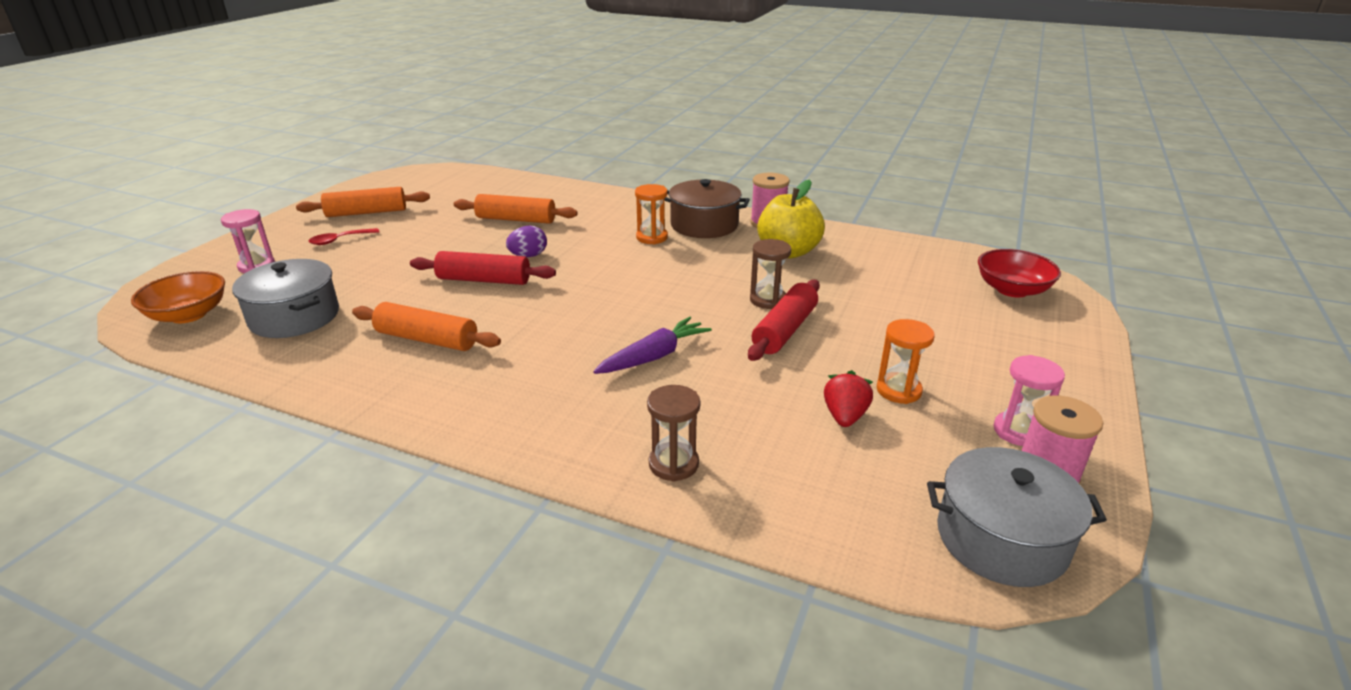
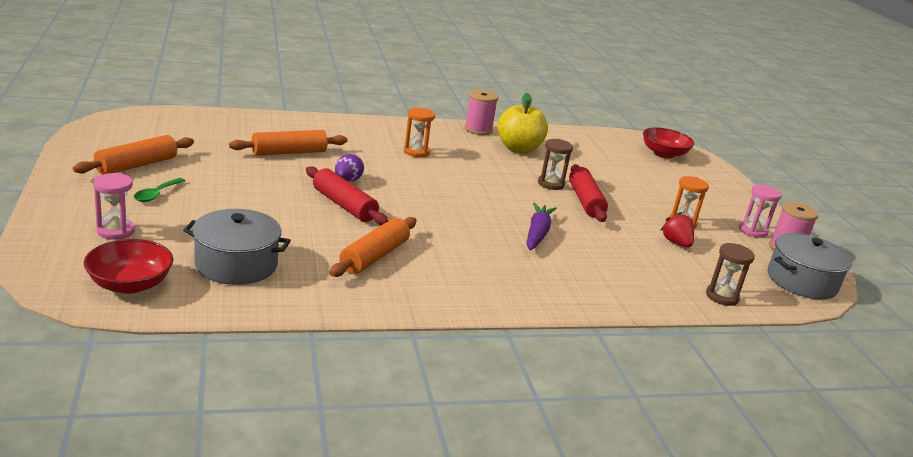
camera: 40 degrees left, 5 degrees down
(188, 315) = (130, 284): orange bowl -> red bowl
(340, 240) = (156, 194): red spoon -> green spoon
(427, 339) = (374, 256): orange rolling pin -> orange rolling pin turned 45 degrees counterclockwise
(484, 280) = (344, 205): red rolling pin -> red rolling pin turned 75 degrees clockwise
(673, 464) = (633, 290): brown hourglass -> brown hourglass (722, 297)
(704, 225) = (438, 137): brown pot -> none

